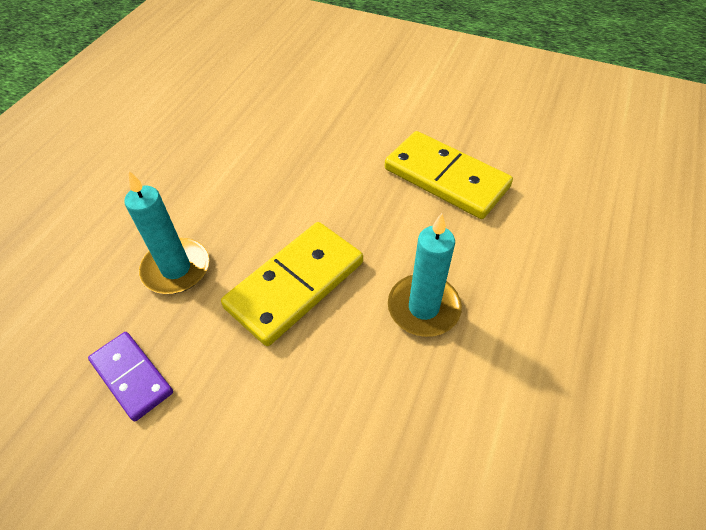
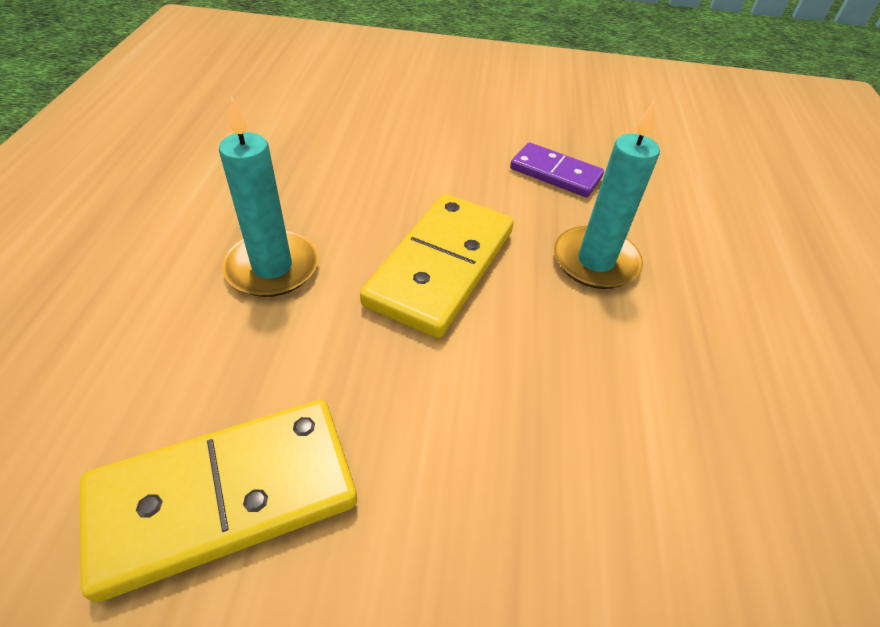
camera: 160 degrees right, 5 degrees down
(446, 178) = (225, 496): yellow domino -> yellow domino turned 45 degrees counterclockwise

